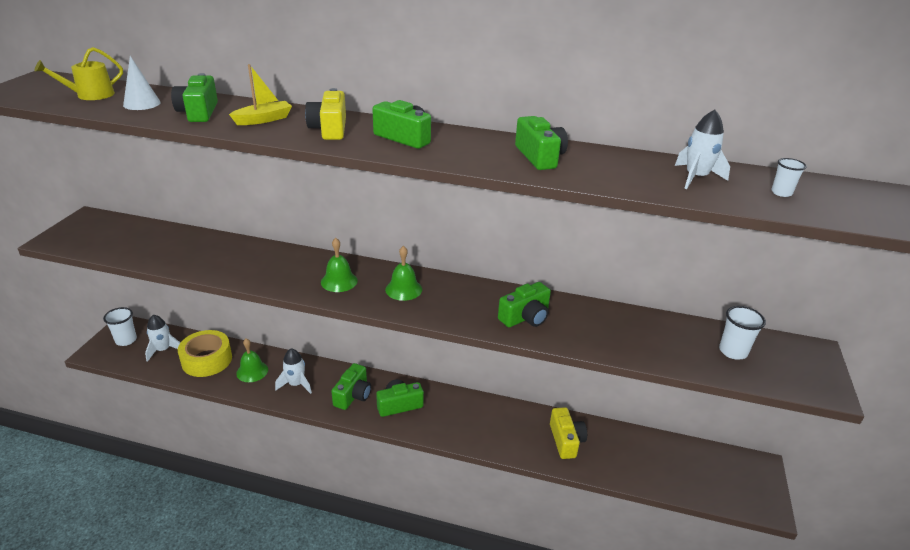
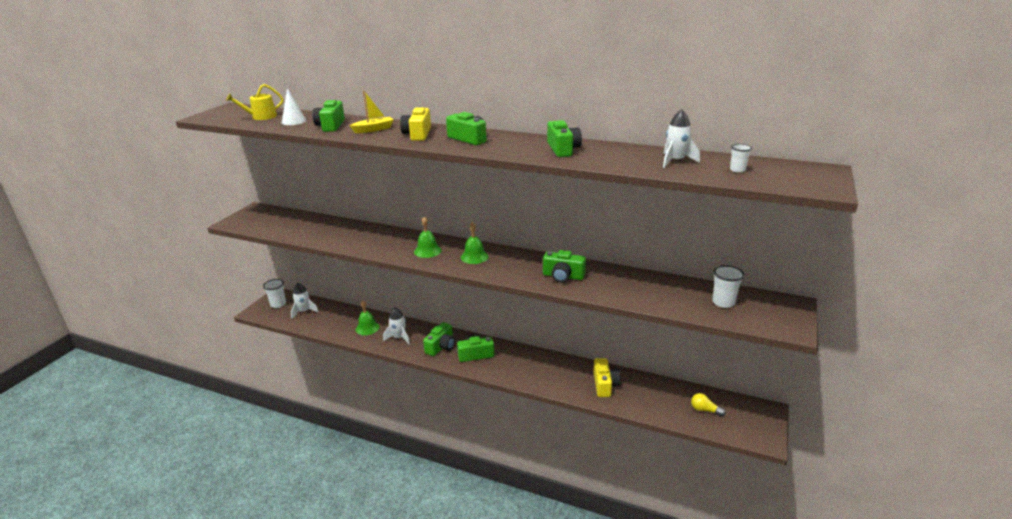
camera: 10 degrees right, 5 degrees down
(207, 360) = (335, 319): yellow tape -> none
(525, 317) = (563, 276): green camera -> green camera turned 45 degrees clockwise
(689, 469) = (704, 410): none -> yellow light bulb

